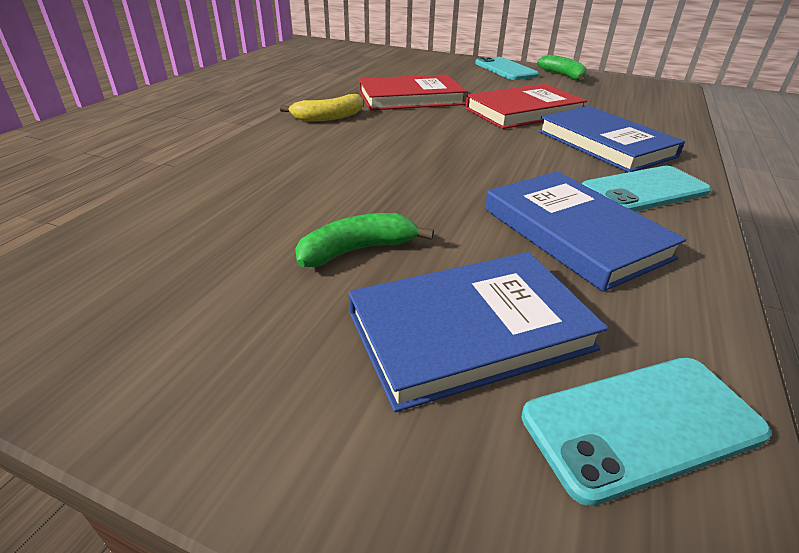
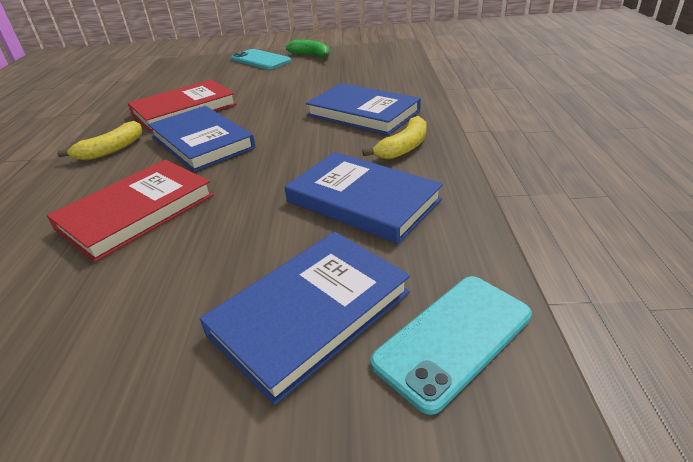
camera: 20 degrees left, 0 degrees up
(357, 250) = (190, 275): green banana -> none
(416, 131) = (202, 142): none -> blue book
(523, 111) = (289, 99): red book -> red book (137, 212)
(644, 190) = (404, 147): turquoise phone -> yellow banana

